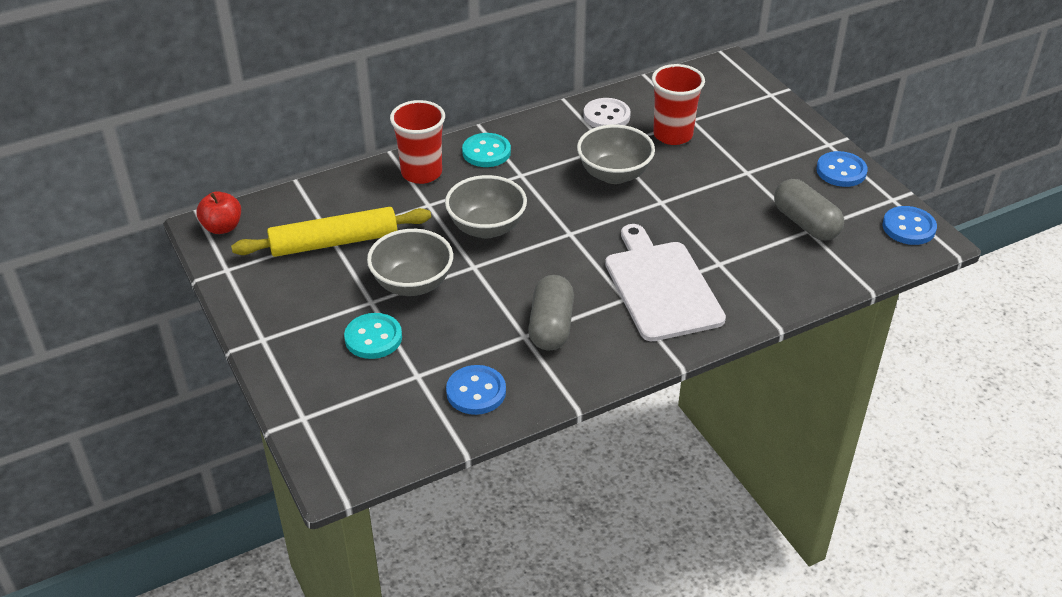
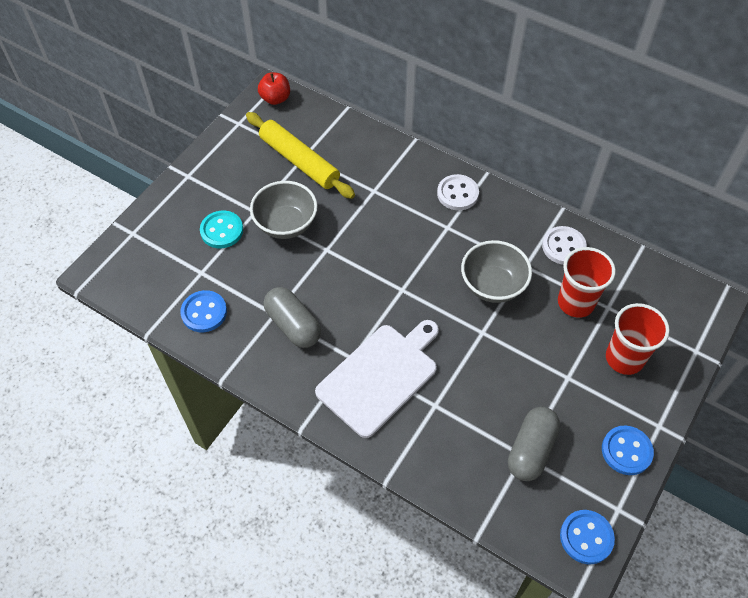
camera: 60 degrees right, 15 degrees up
(421, 173) = (405, 169): red cup -> red cup (624, 358)
(486, 152) = (457, 194): turquoise button -> white button
(486, 228) = (372, 236): grey bowl -> none
(551, 326) = (293, 325): grey capsule -> grey capsule turned 75 degrees clockwise

